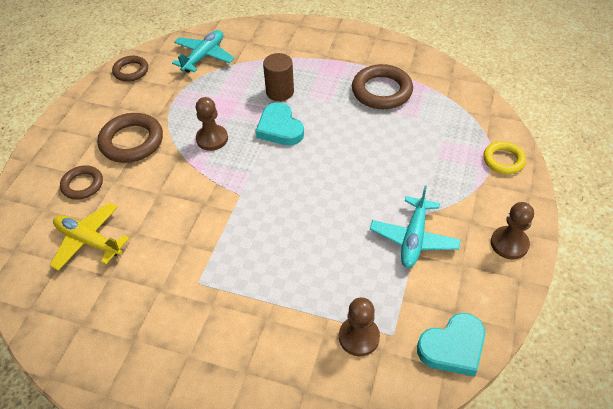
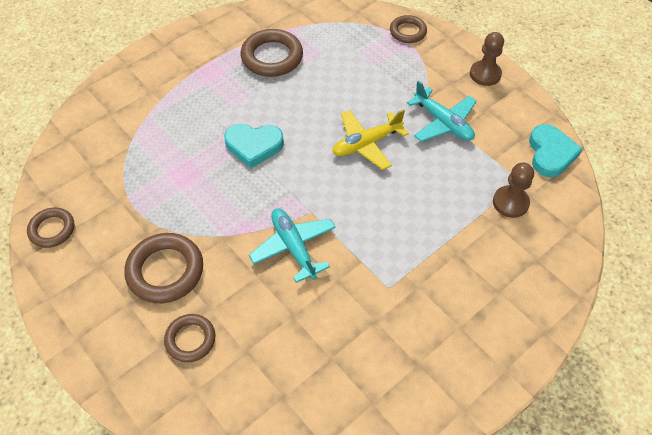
camera: 60 degrees left, 5 degrees up
(89, 241) = (274, 360): yellow plane -> yellow plane (366, 144)
(204, 56) = (95, 157): turquoise plane -> turquoise plane (294, 247)
(212, 139) = (222, 202): brown pawn -> none
(280, 92) = (206, 123): brown cylinder -> none
(503, 160) = (408, 32): yellow ring -> brown ring

